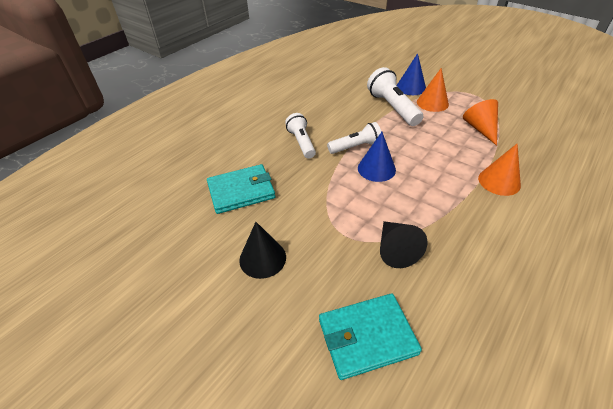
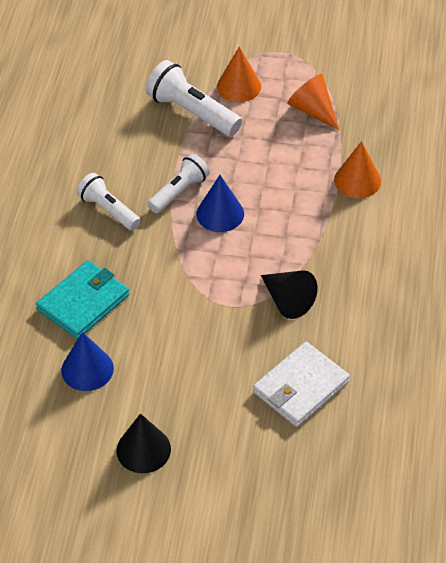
camera: 30 degrees left, 5 degrees up
(262, 258) = (163, 363): black cone -> black cone (143, 449)
(367, 337) = (300, 387): turquoise wallet -> white wallet
(411, 87) = (198, 67): blue cone -> blue cone (87, 369)

